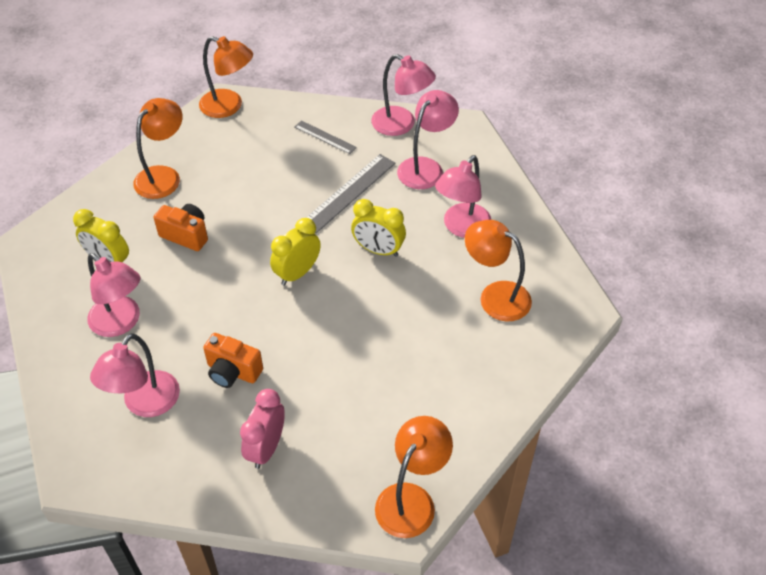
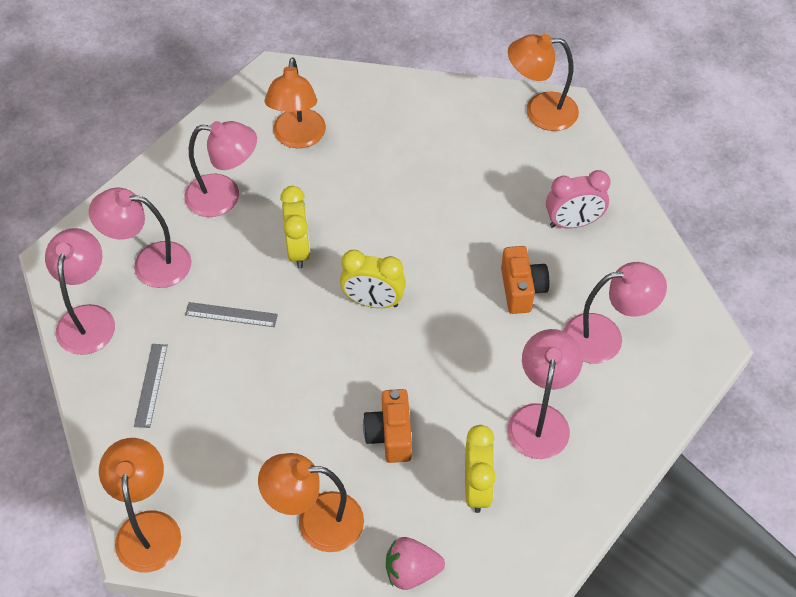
camera: 120 degrees left, 5 degrees up
(91, 205) = (411, 571): none -> pink strawberry
(349, 193) = (231, 314): grey ruler -> grey ruler, size x0.59

